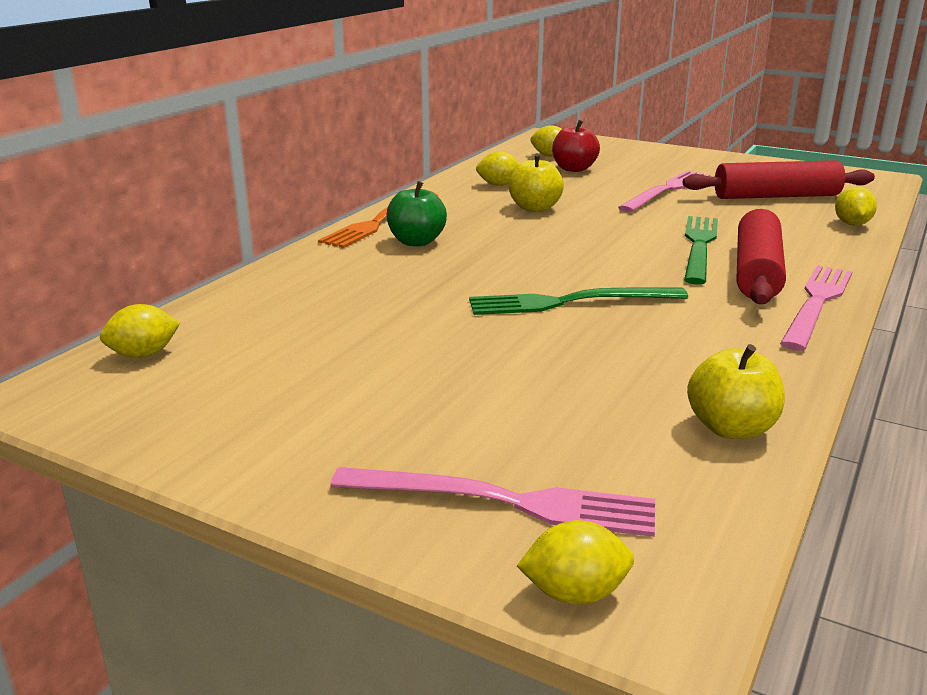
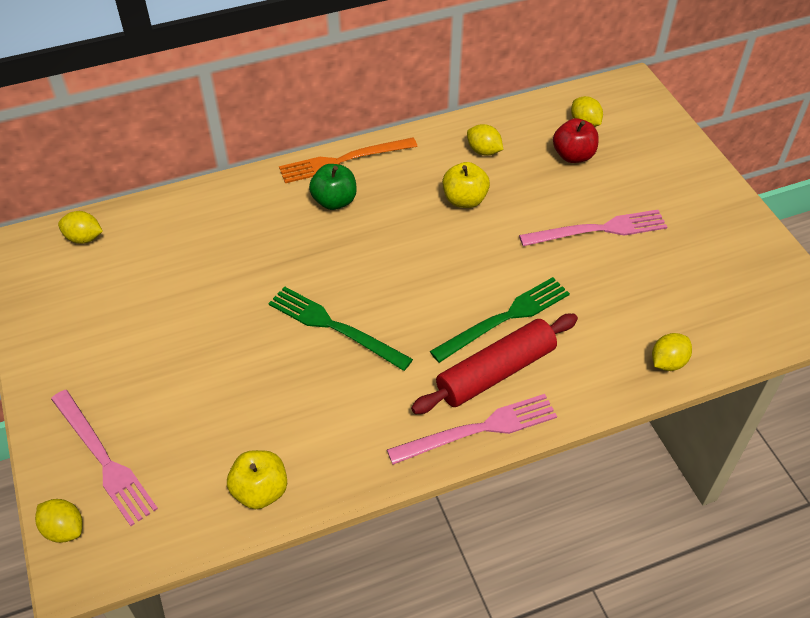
camera: 40 degrees right, 25 degrees up
(776, 196) = (673, 289): red rolling pin -> none

